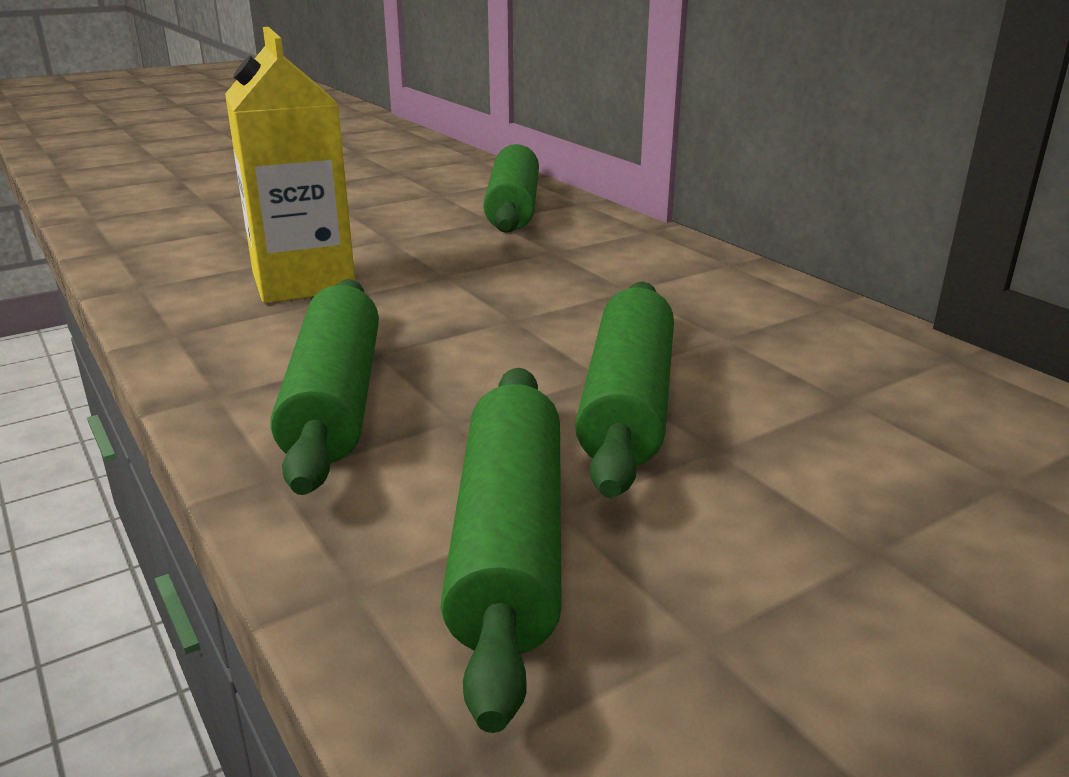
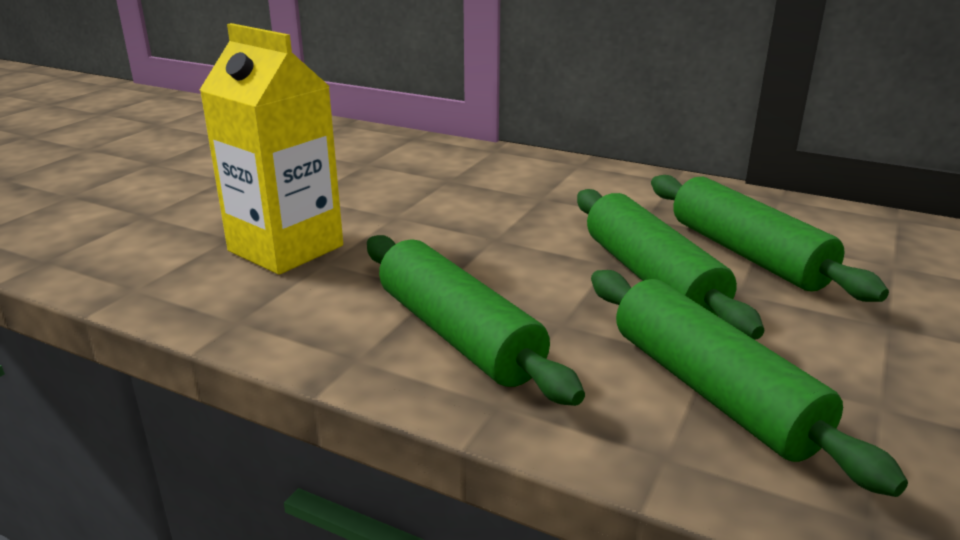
camera: 30 degrees left, 0 degrees up
(513, 208) = (370, 151): green rolling pin -> green rolling pin (747, 254)

